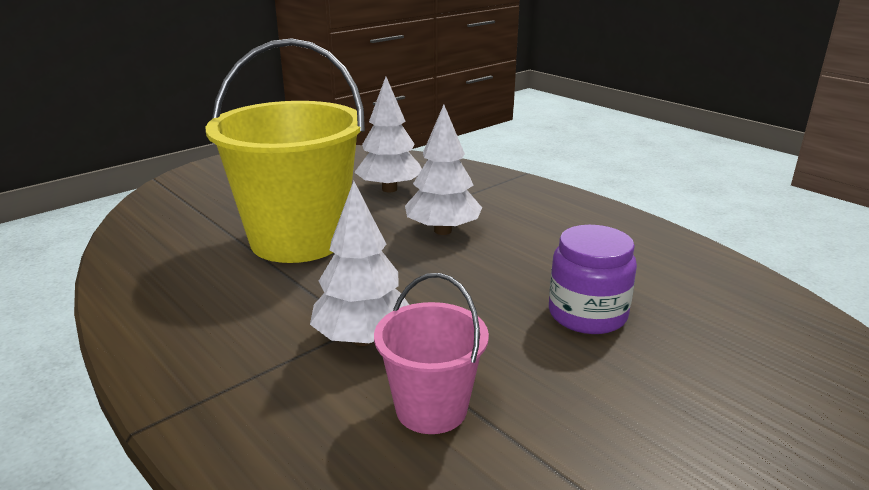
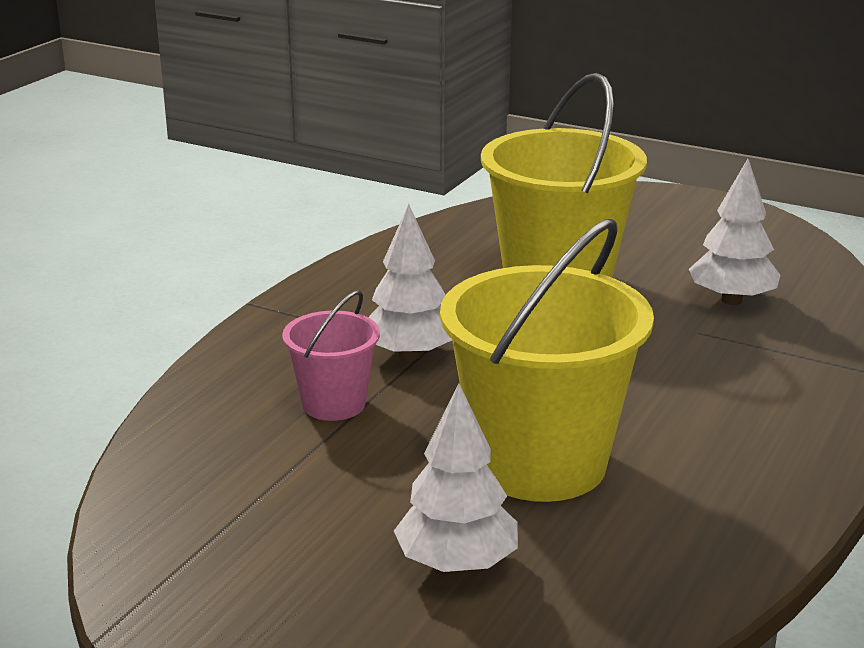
camera: 70 degrees right, 0 degrees up
(443, 231) = (654, 352): white tree -> white tree (456, 564)
(587, 314) = (539, 463): purple jar -> yellow bucket

